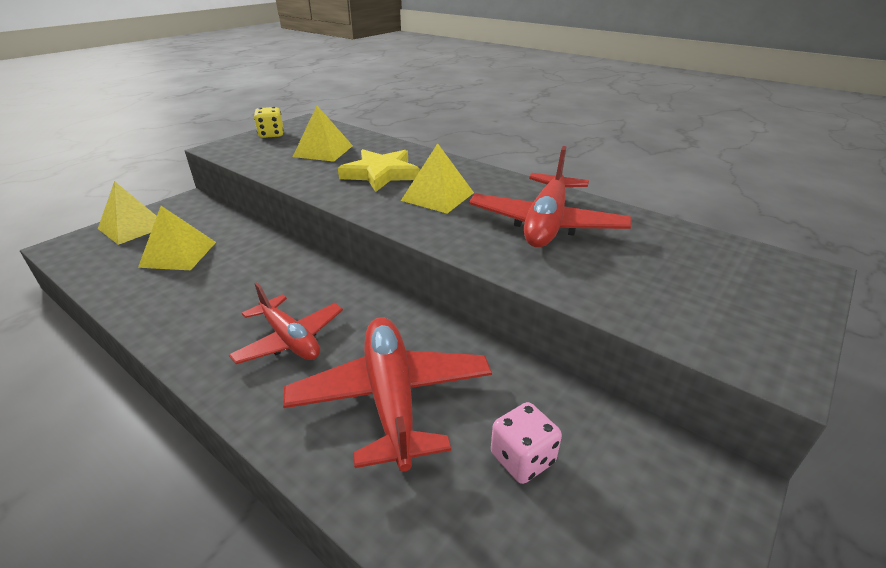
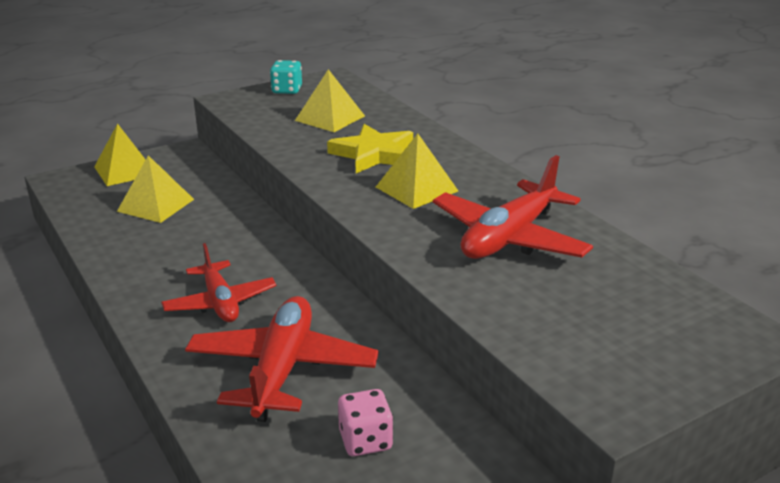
camera: 20 degrees right, 5 degrees down
(271, 134) = (287, 90): yellow dice -> turquoise dice

